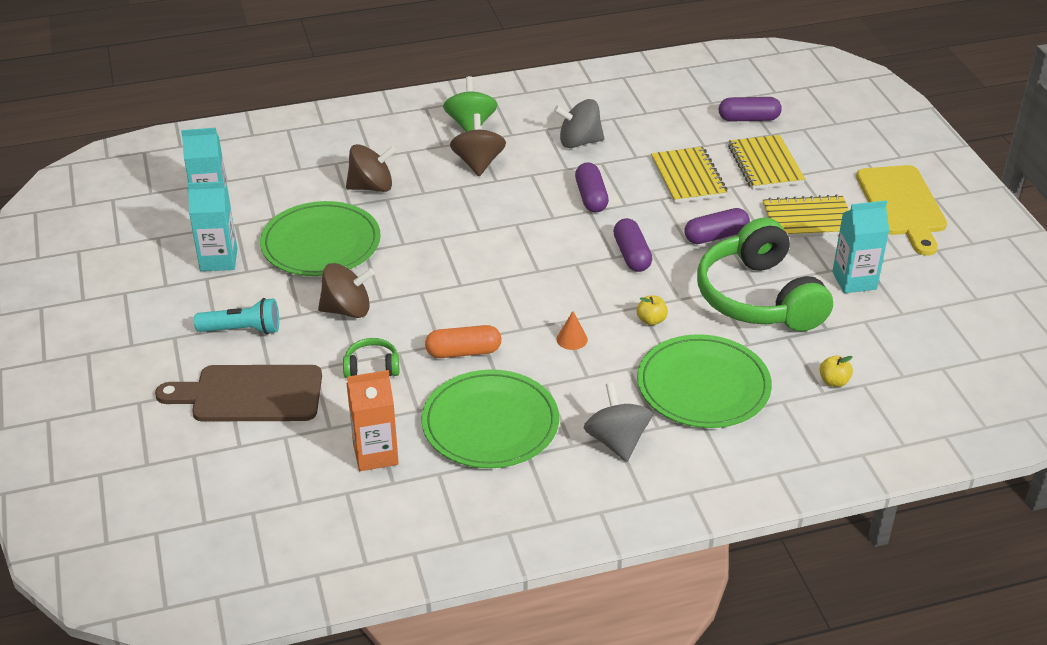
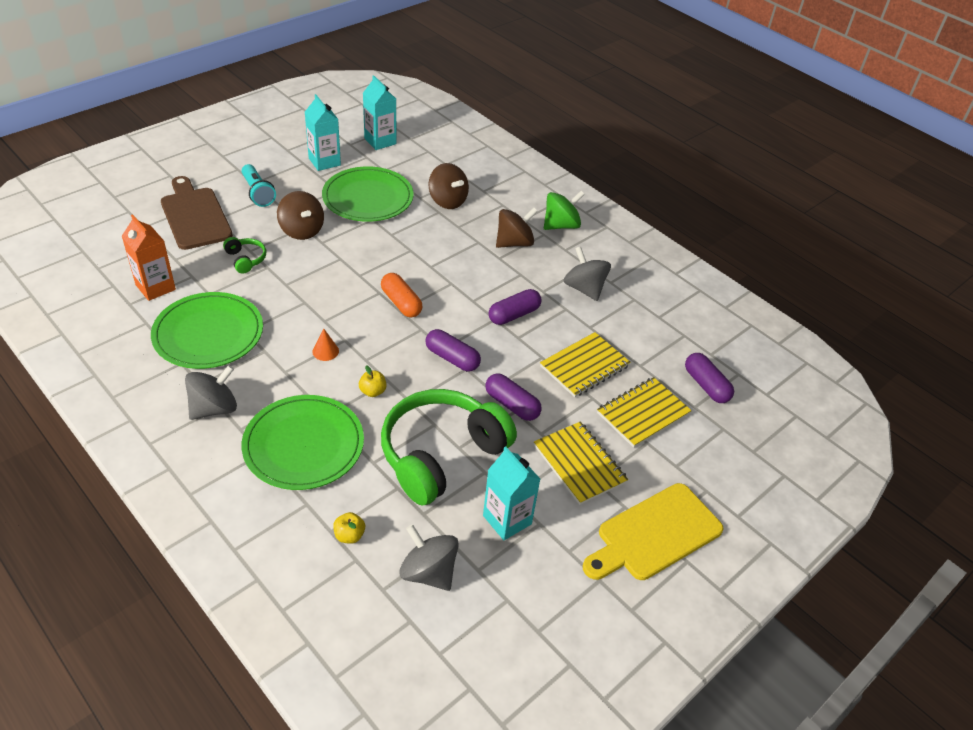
camera: 60 degrees right, 5 degrees up
(463, 352) = (282, 298): orange capsule -> orange capsule (401, 303)
(631, 255) = (452, 358): purple capsule -> purple capsule turned 75 degrees clockwise
(894, 343) = (428, 572): none -> grey spinning top

